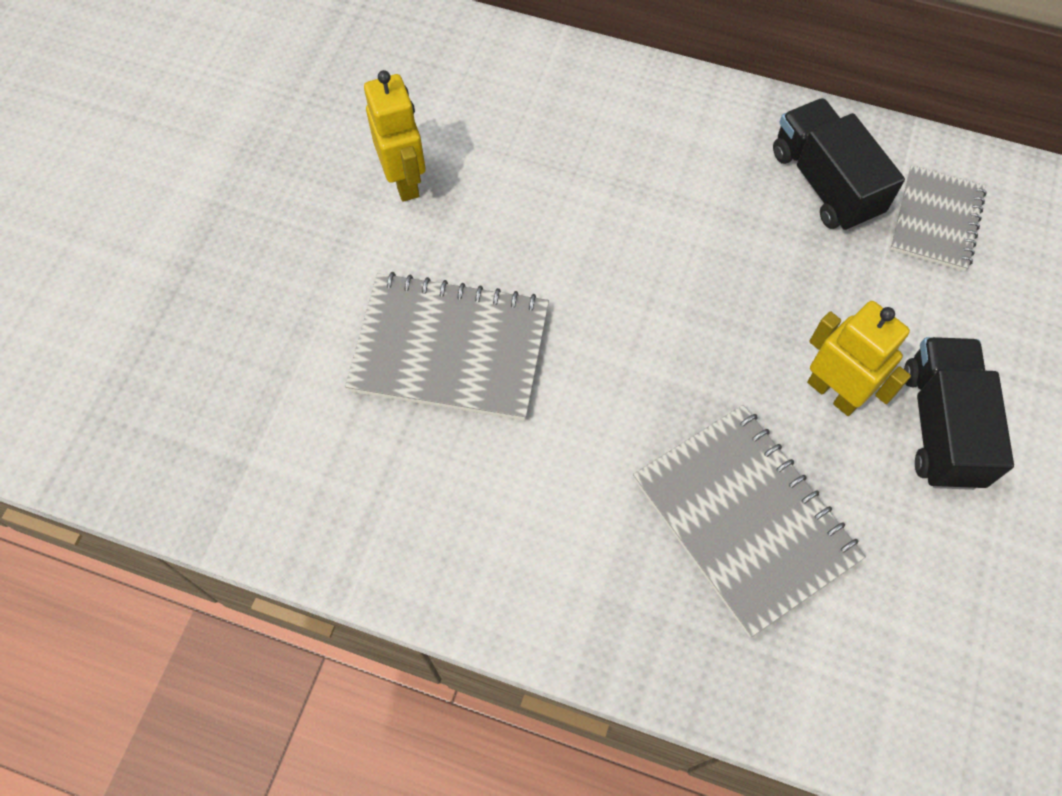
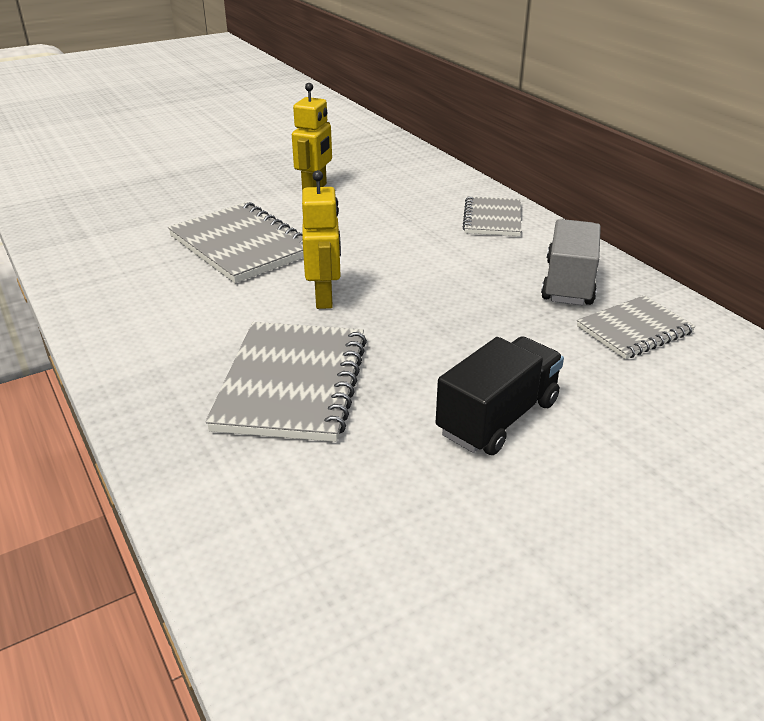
camera: 40 degrees right, 30 degrees down
(655, 114) = (492, 219): none -> grey notebook
(824, 183) = (568, 283): black truck -> grey truck
(833, 392) = (439, 364): yellow robot -> yellow robot (324, 298)

